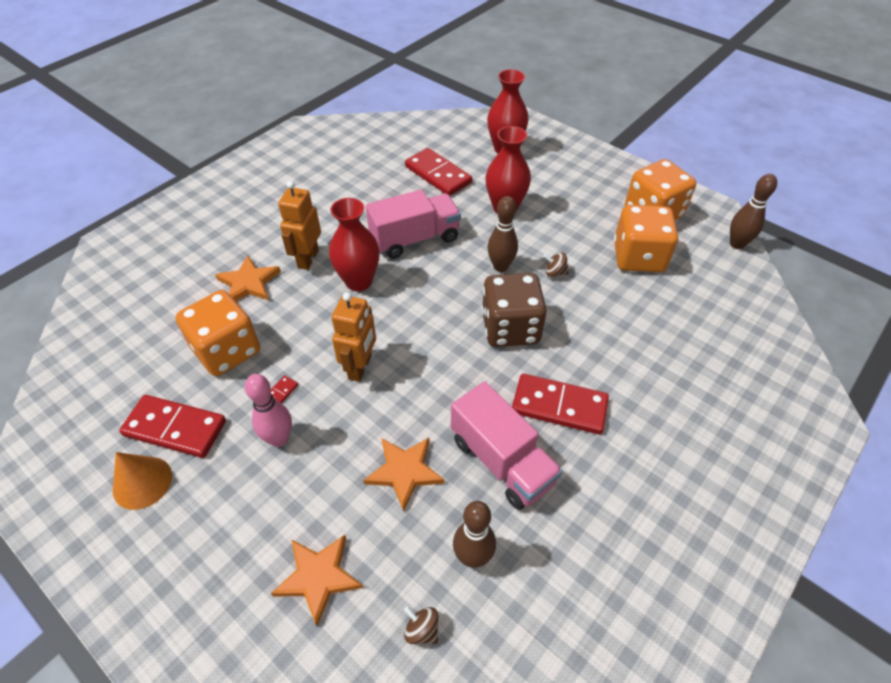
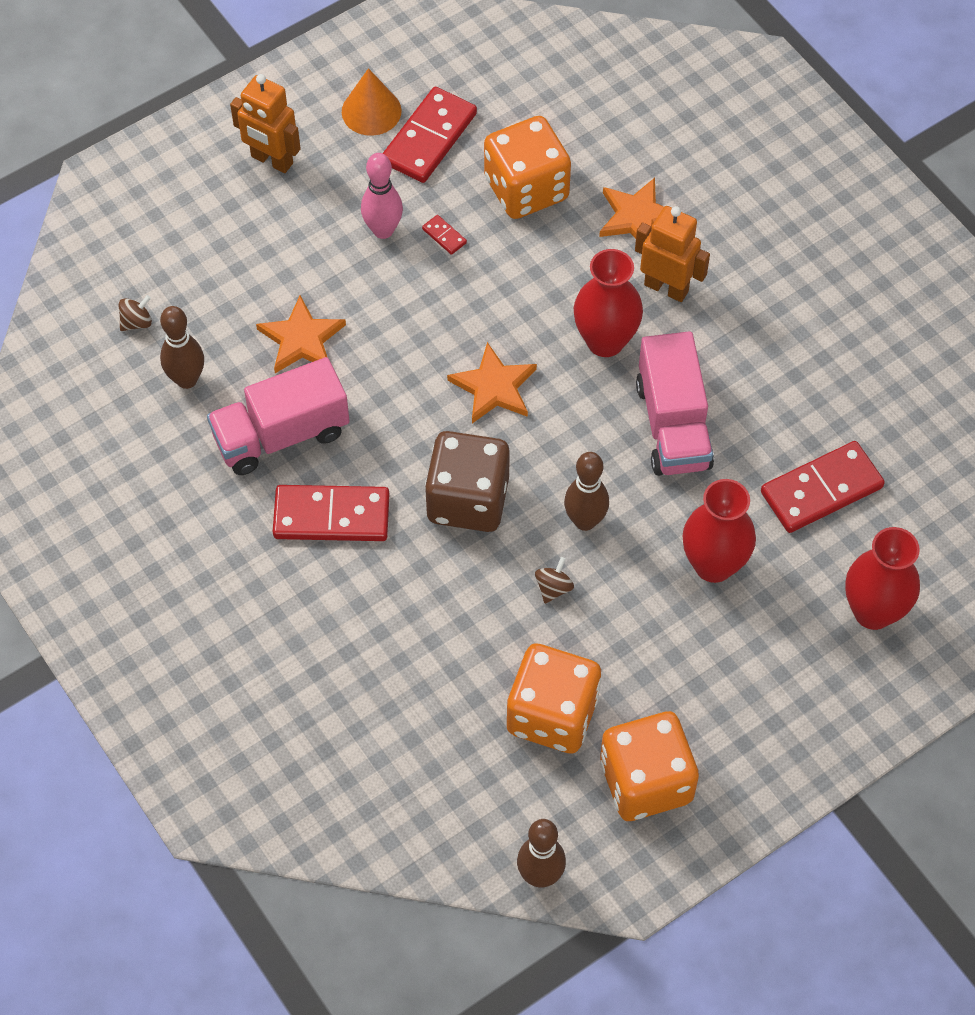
camera: 105 degrees right, 10 degrees up
(318, 577) = (216, 248): orange star -> orange star (494, 387)
(360, 367) = (457, 320): orange robot -> orange robot (271, 160)
(559, 406) = (331, 516): red domino -> red domino turned 60 degrees clockwise

